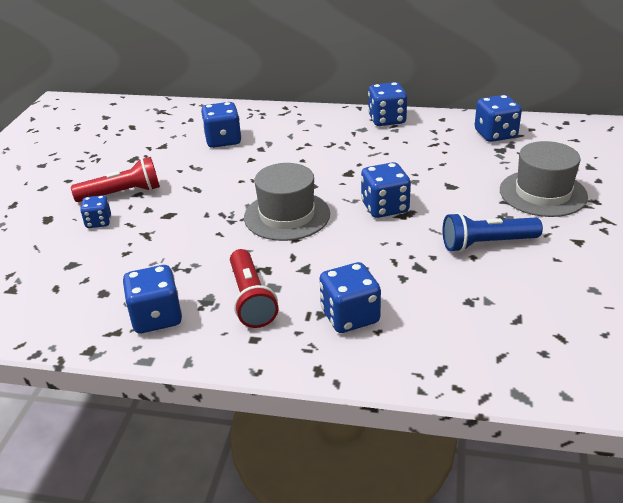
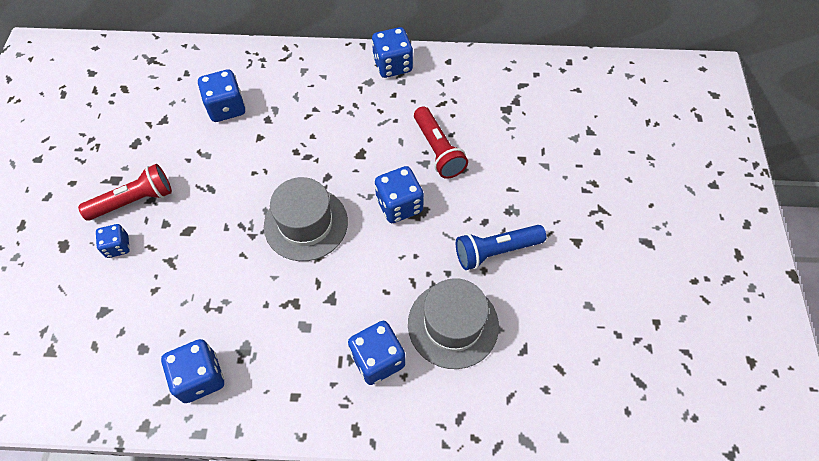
camera: 10 degrees left, 25 degrees up
(251, 299) = (285, 345): red flashlight -> red flashlight (438, 150)
(495, 134) = (501, 85): blue dice -> none
(543, 193) = (546, 174): grey hat -> grey hat (453, 324)

